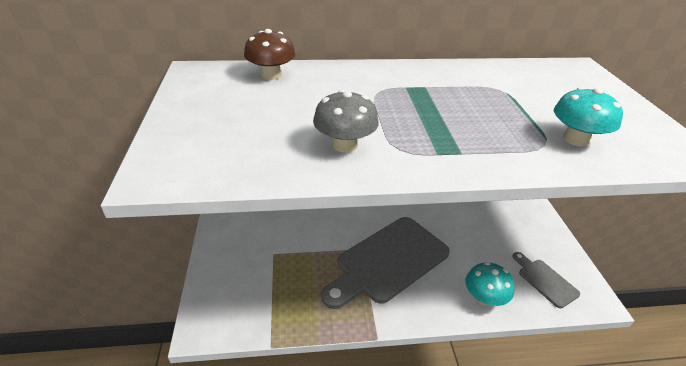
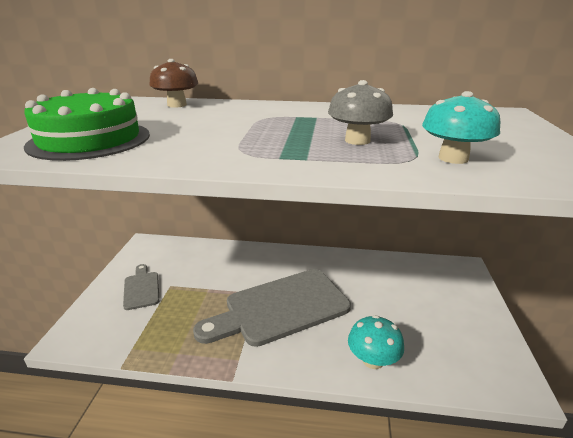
camera: 15 degrees right, 10 degrees down
(234, 145) = (90, 140): none -> green cake
(344, 145) = (191, 146): grey mushroom -> grey mushroom (357, 140)
(545, 280) = (456, 354): grey cutting board -> grey cutting board (141, 288)

